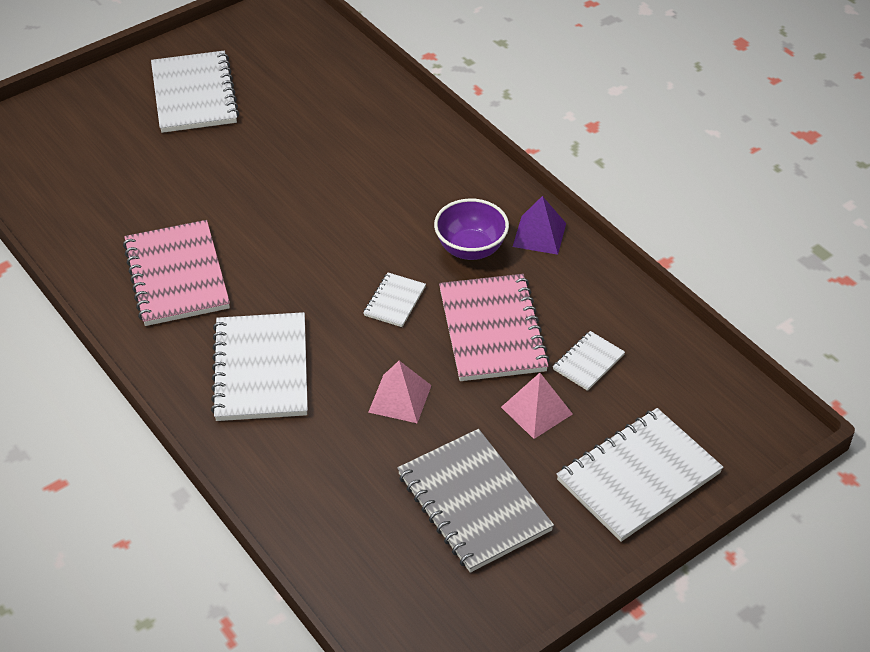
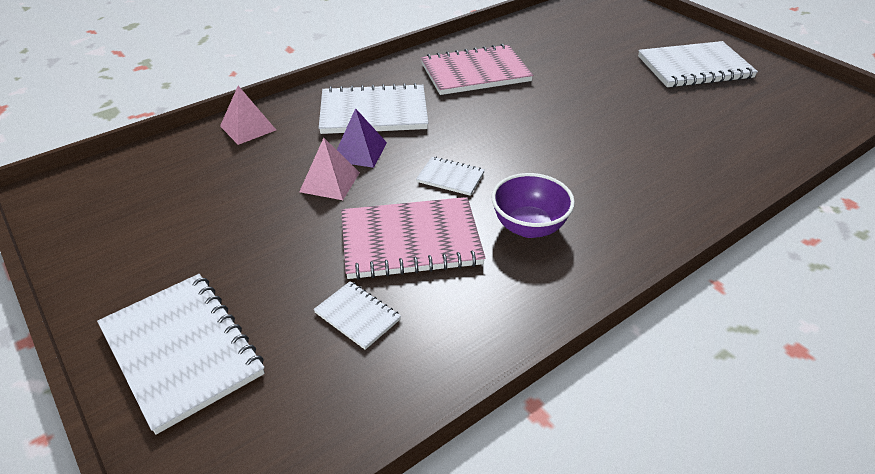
camera: 90 degrees right, 5 degrees down
(474, 502) = (197, 225): grey notebook -> none
(536, 410) = (296, 270): pink pyramid -> pink pyramid (248, 128)
(539, 234) = (561, 282): purple pyramid -> purple pyramid (359, 151)

